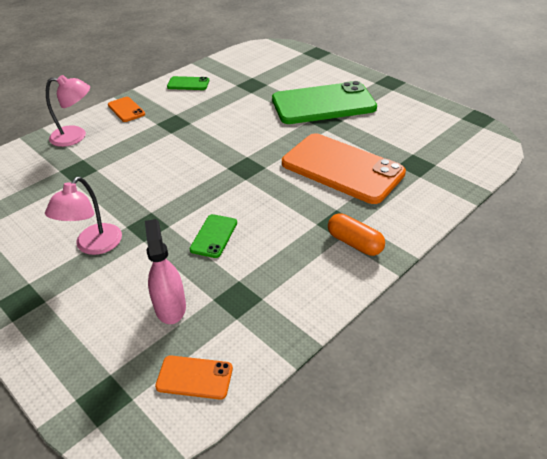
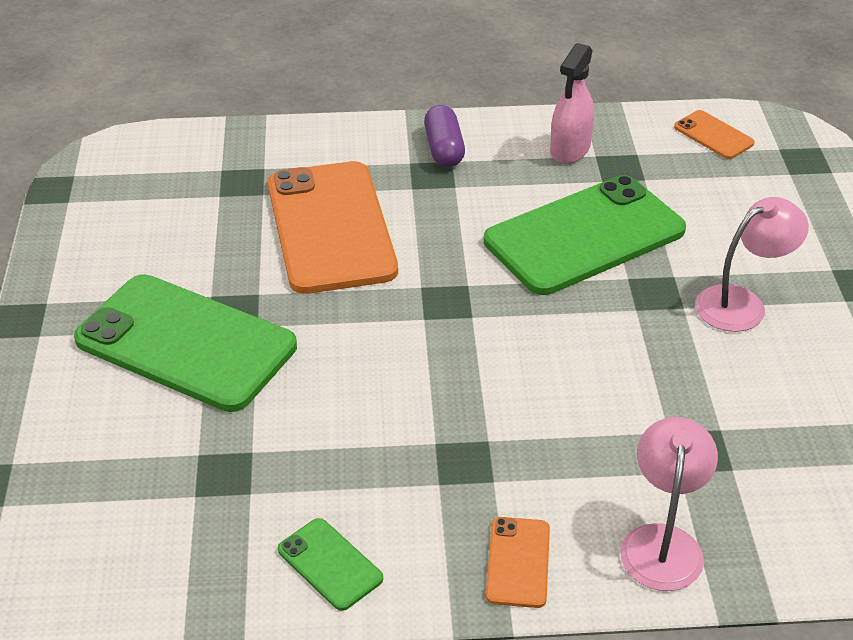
camera: 140 degrees left, 0 degrees up
(76, 136) = (662, 542): pink lamp -> pink lamp turned 60 degrees clockwise
(170, 306) = (694, 194): pink spray bottle -> pink spray bottle (570, 150)
(214, 236) = (584, 236): green phone -> green phone, size x2.29
(354, 243) = (444, 149): orange capsule -> purple capsule

